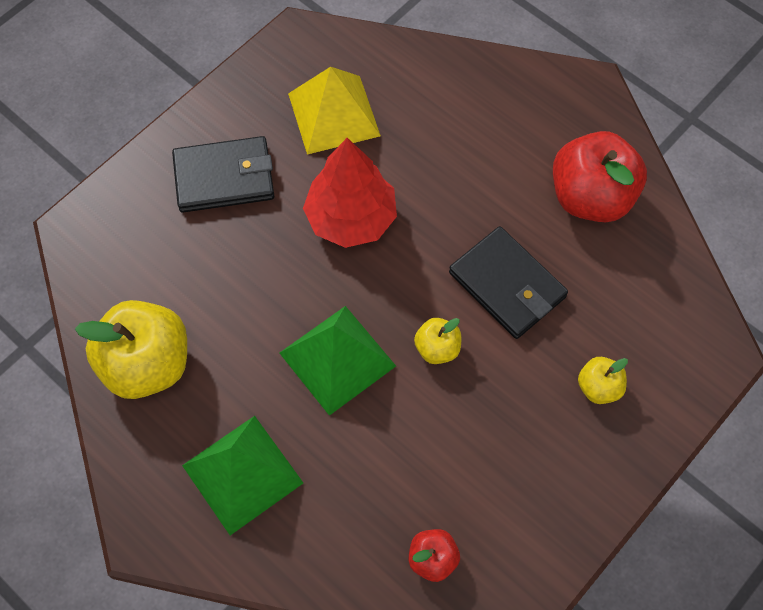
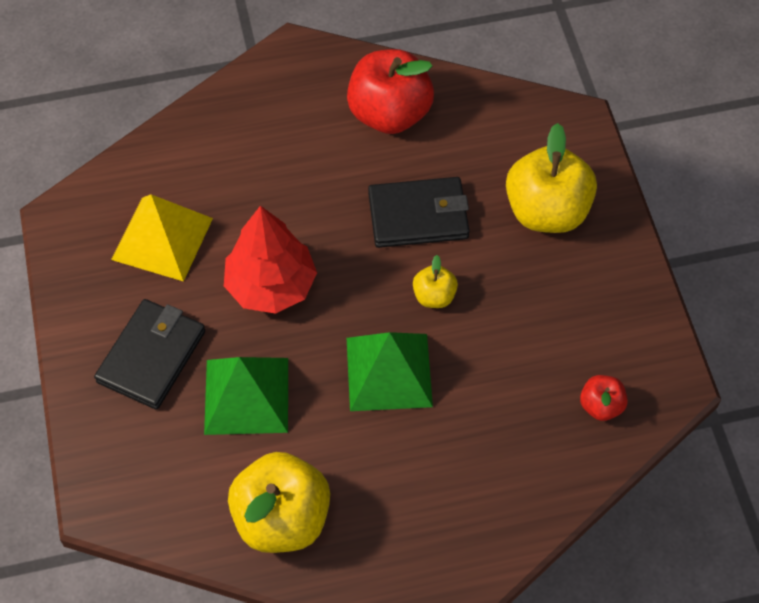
camera: 55 degrees left, 5 degrees down
(242, 474) = (435, 500): green pyramid -> green pyramid (246, 395)
(598, 387) = (546, 211): yellow apple -> yellow apple, size x2.06

